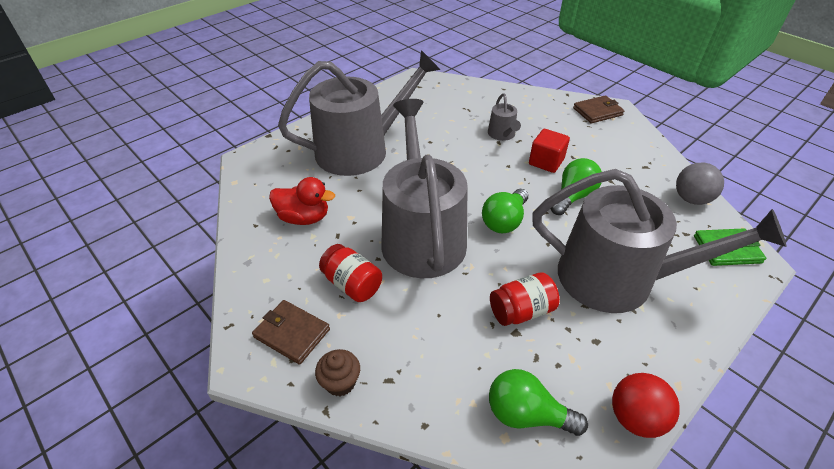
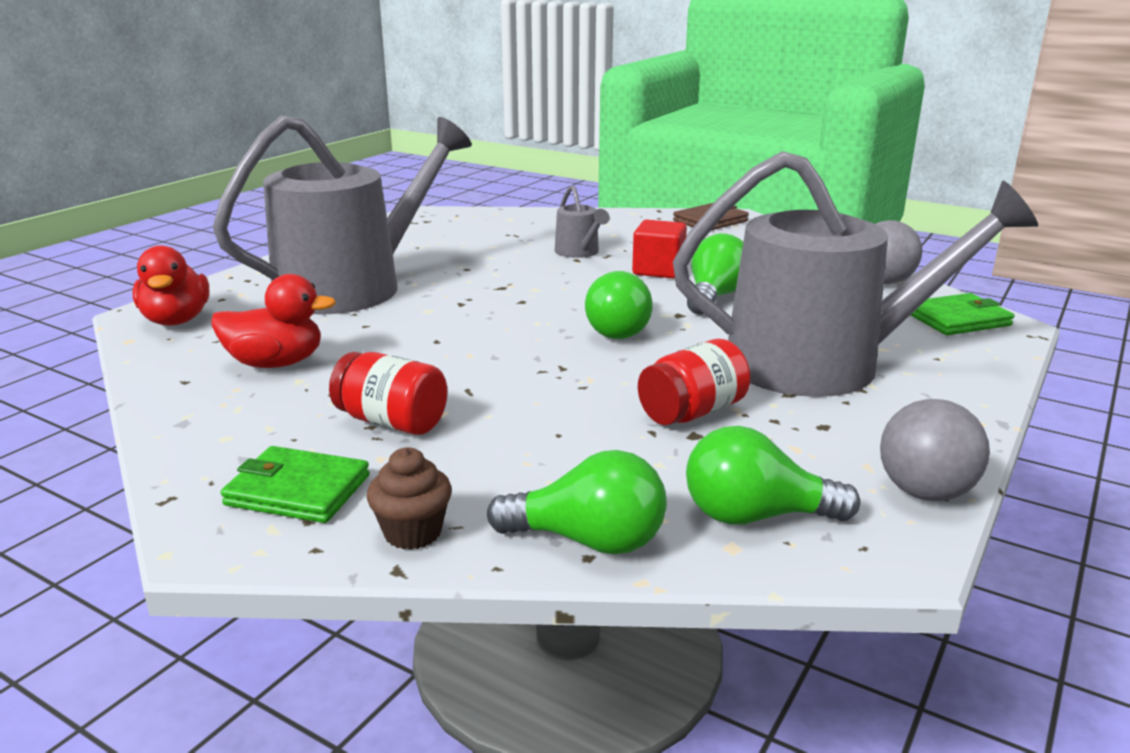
camera: 15 degrees left, 20 degrees down
(261, 167) = (176, 320): none -> red duck
(292, 333) = (297, 490): brown wallet -> green wallet
(421, 235) = (493, 358): grey watering can -> none
(428, 412) = (588, 541): none -> green light bulb
(635, 418) = (925, 492): red ball -> grey ball

